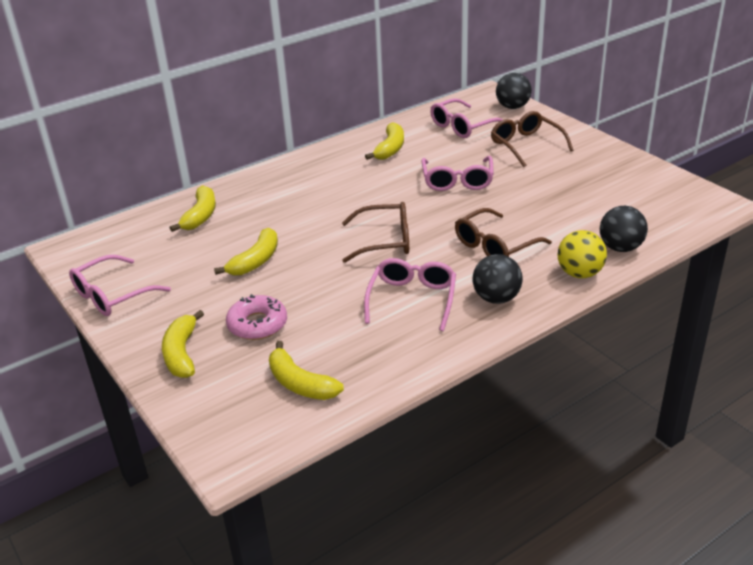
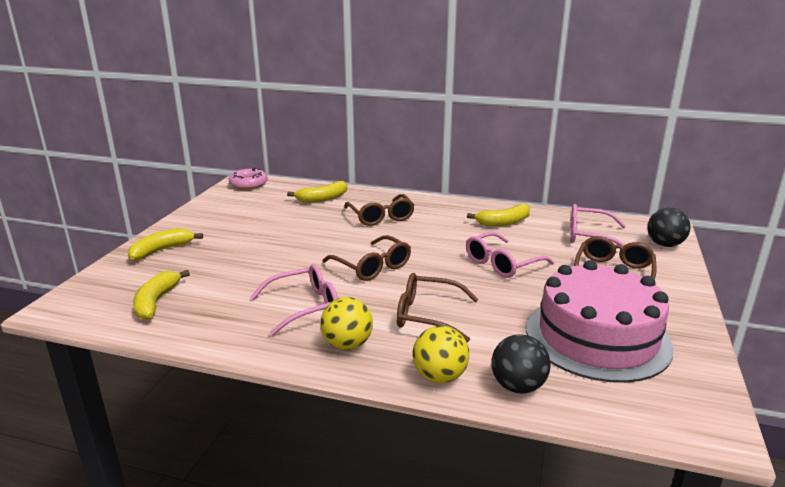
camera: 50 degrees right, 10 degrees down
(112, 295) = (207, 209): pink glasses -> none
(256, 261) = (290, 233): yellow banana -> none
(257, 324) = (215, 261): pink donut -> pink donut (248, 184)
(293, 200) = (381, 217): none -> brown glasses
(496, 298) = (347, 344): black ball -> yellow ball
(597, 192) = (597, 337): none -> pink cake

